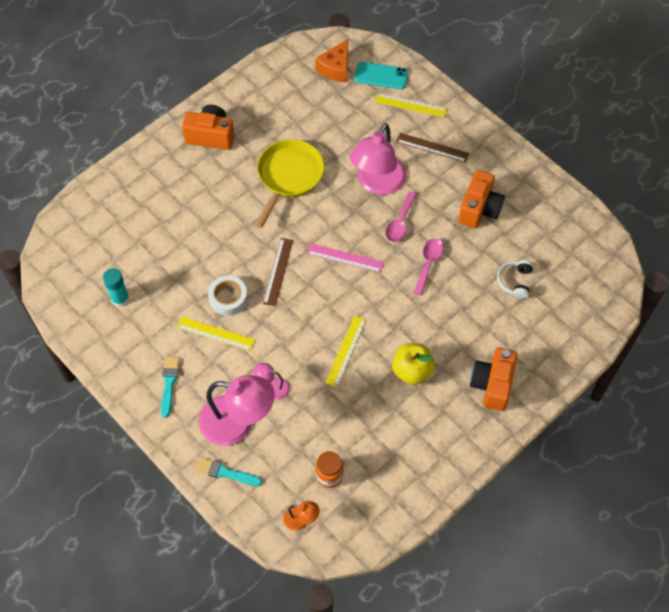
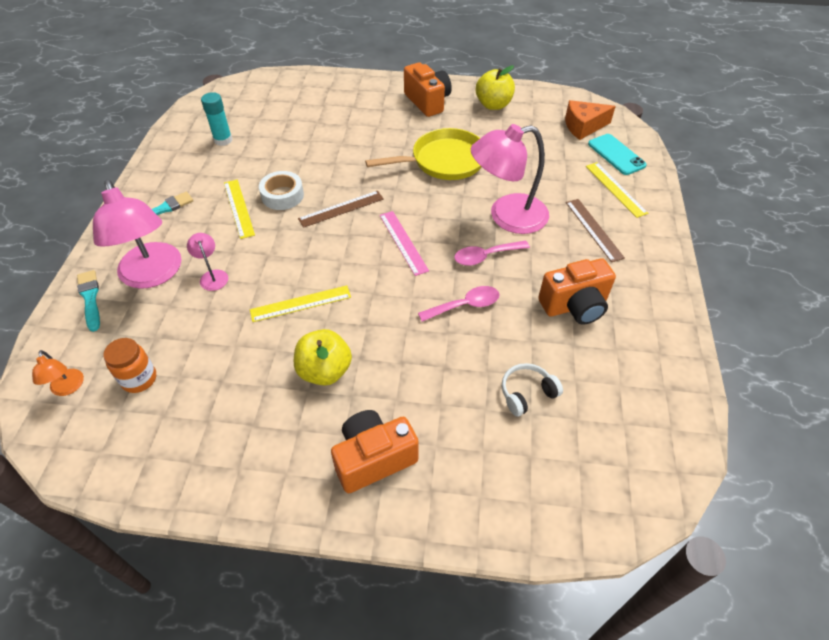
camera: 50 degrees right, 10 degrees down
(257, 99) = (493, 105): none -> yellow apple

